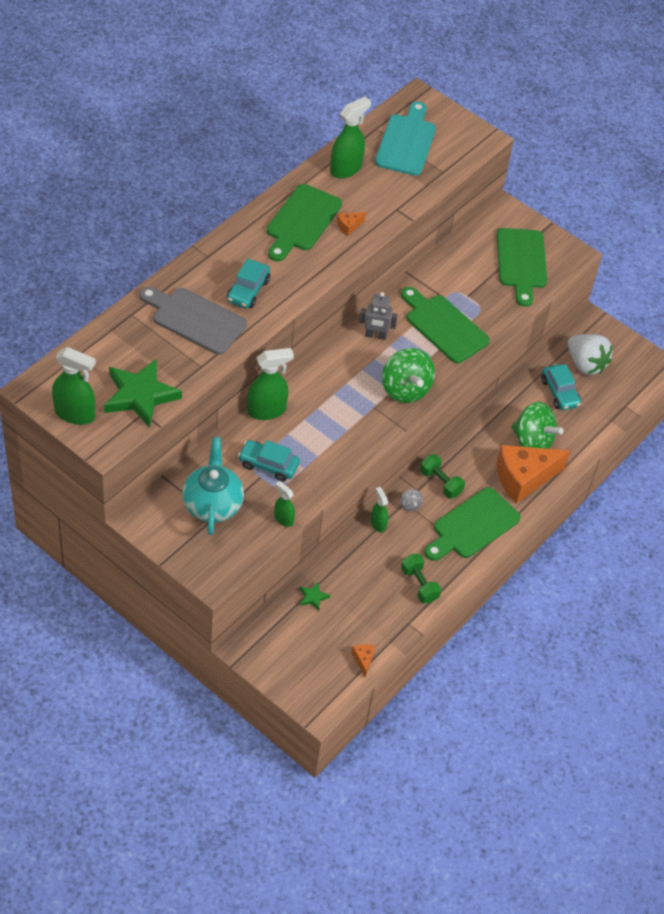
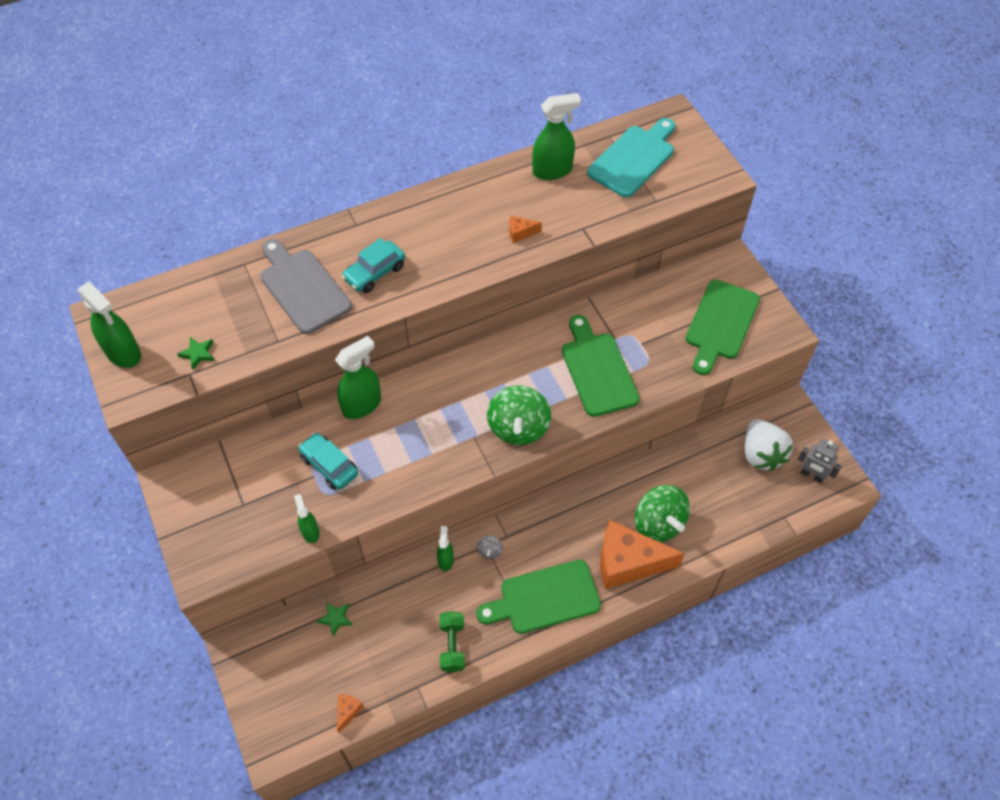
camera: 30 degrees right, 5 degrees up
(140, 395) = (198, 354): green star -> green star, size x0.42
(212, 504) = (249, 489): turquoise teapot -> none
(267, 410) = (362, 405): green spray bottle -> green spray bottle turned 45 degrees counterclockwise
(301, 221) = (473, 214): green cutting board -> none
(375, 336) = (518, 358): grey robot -> grey robot (811, 475)
(440, 482) = (535, 536): green dumbbell -> none
(559, 393) = (716, 477): turquoise car -> none

